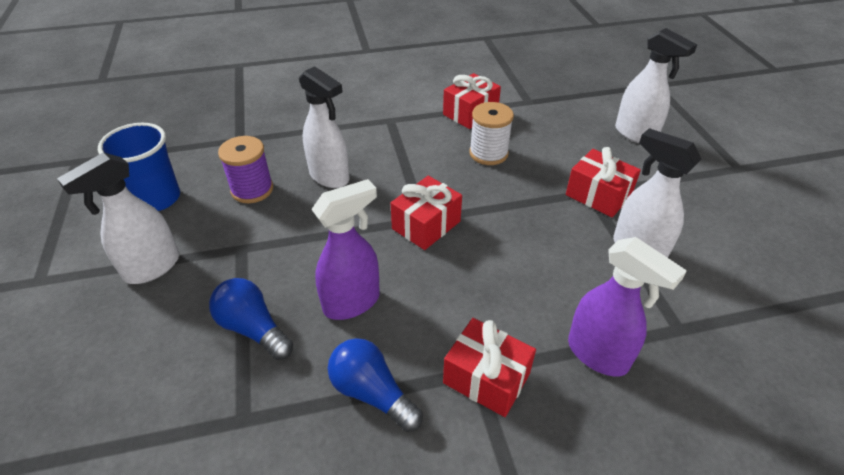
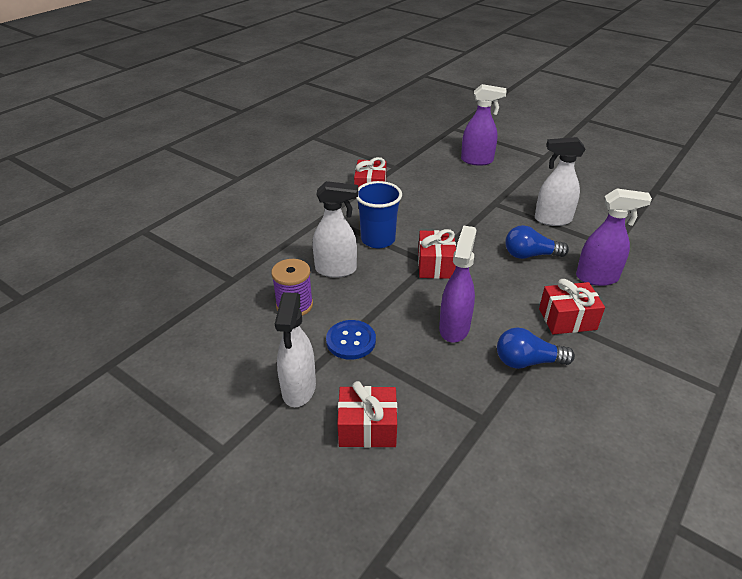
camera: 40 degrees left, 5 degrees down
(157, 199) = (230, 349): blue cup -> blue cup (378, 239)
(247, 252) = (351, 341): none -> blue button
(253, 328) = (420, 376): blue light bulb -> blue light bulb (530, 255)
(488, 153) = (414, 208): white spool -> none
(598, 195) = (501, 202): red gift -> red gift (367, 428)
(635, 134) = (477, 161): white spray bottle -> purple spray bottle

